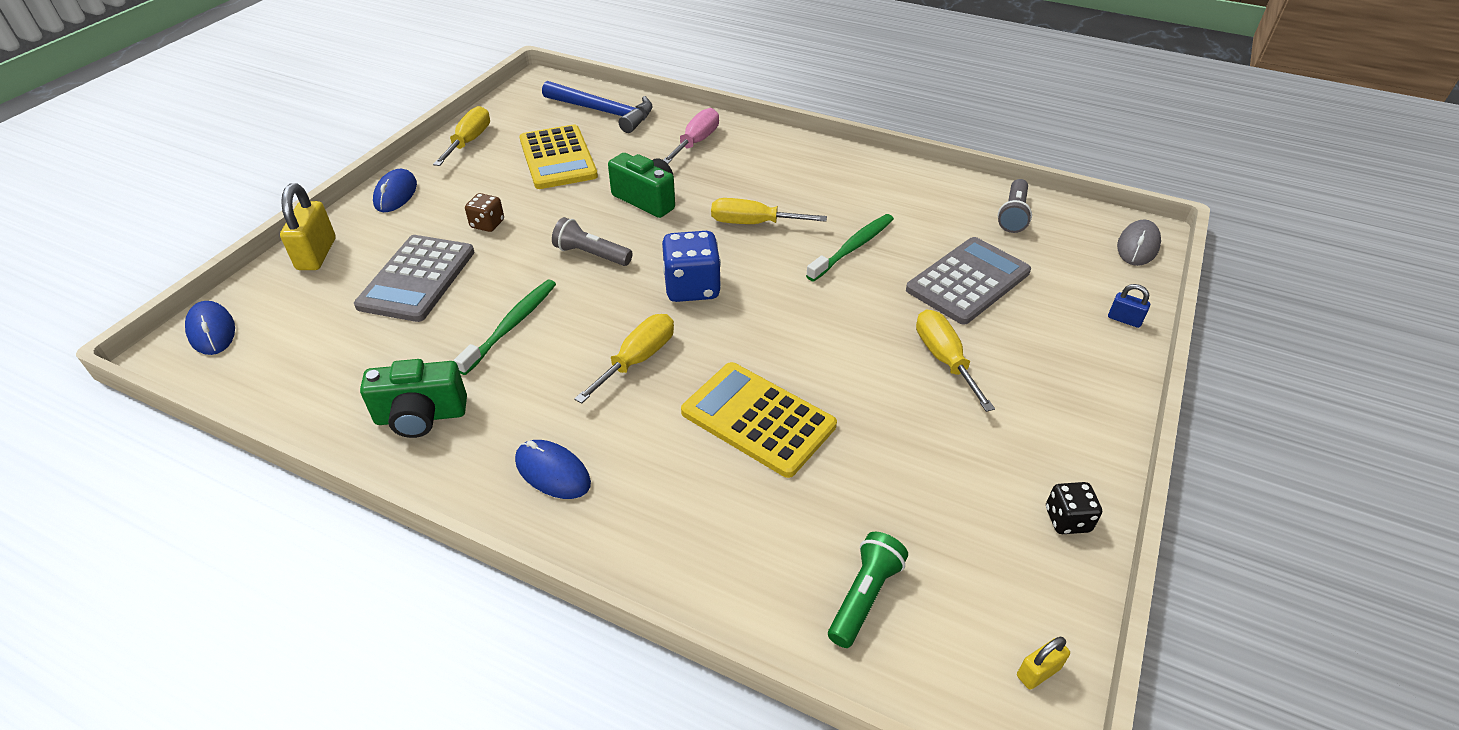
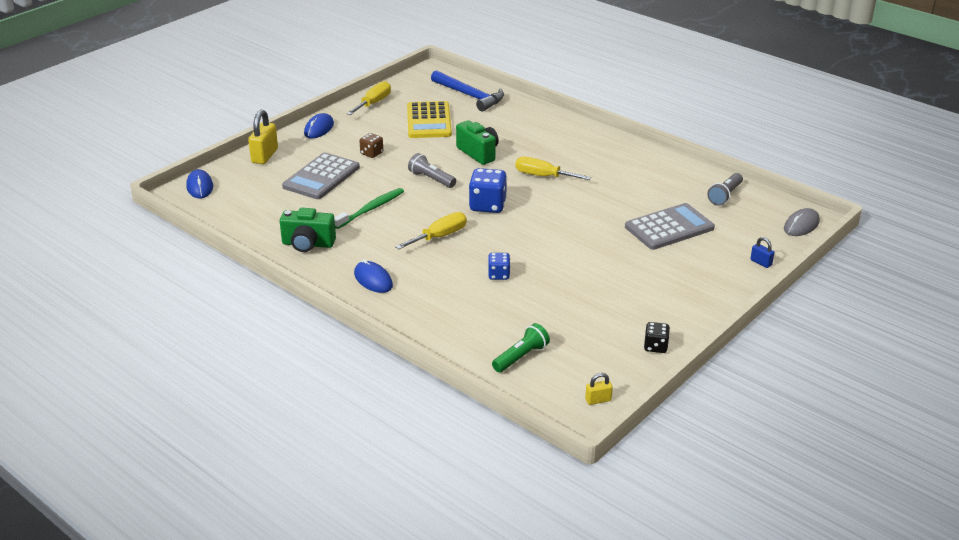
camera: 15 degrees right, 10 degrees down
(696, 142) = (526, 123): pink screwdriver -> none
(758, 419) = (499, 275): yellow calculator -> blue dice
(852, 248) = (602, 199): green toothbrush -> none
(944, 359) = (628, 264): yellow screwdriver -> none

